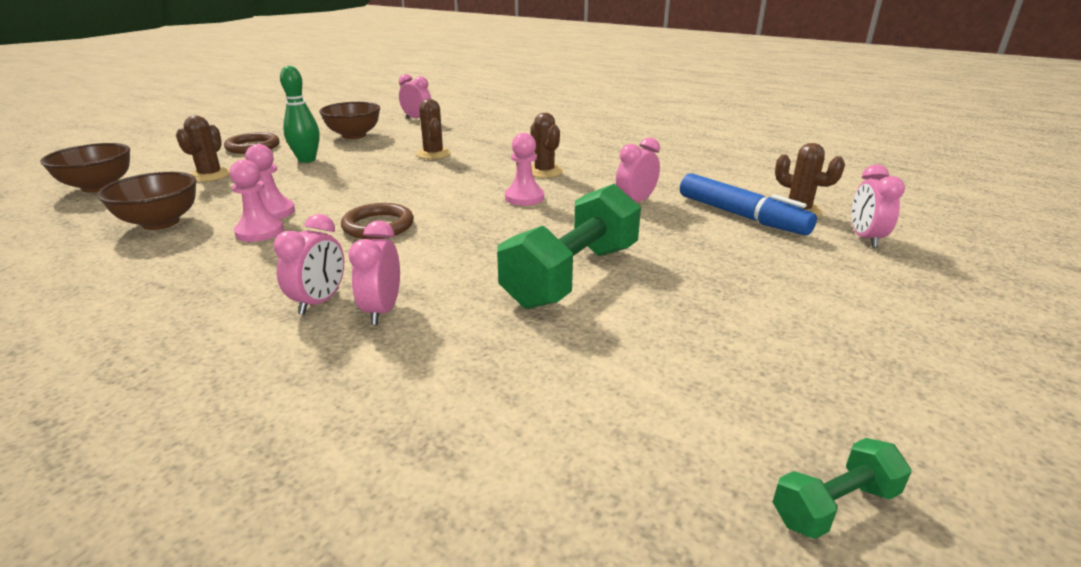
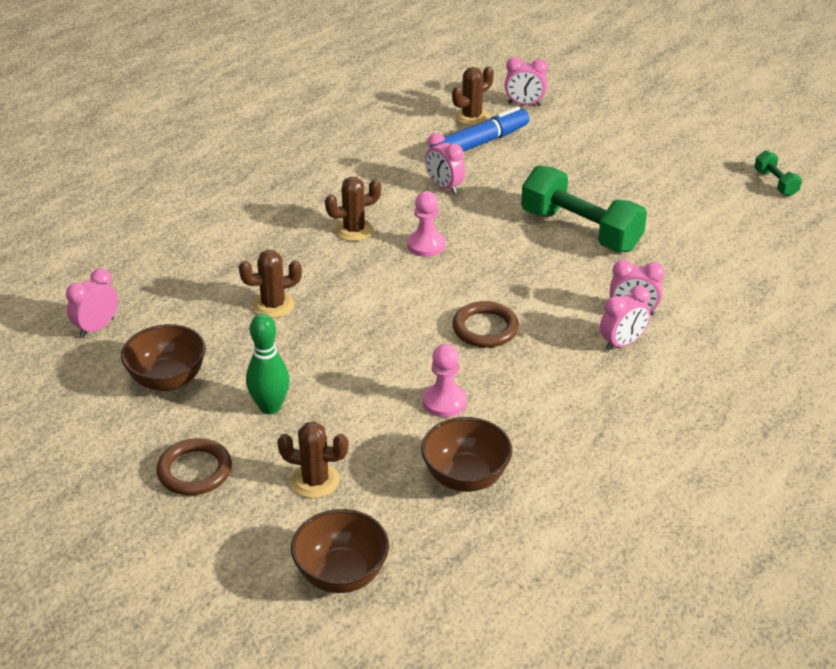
camera: 85 degrees left, 10 degrees up
(260, 232) = (493, 400): pink pawn -> none
(319, 302) = (622, 343): pink clock -> pink clock turned 120 degrees clockwise

